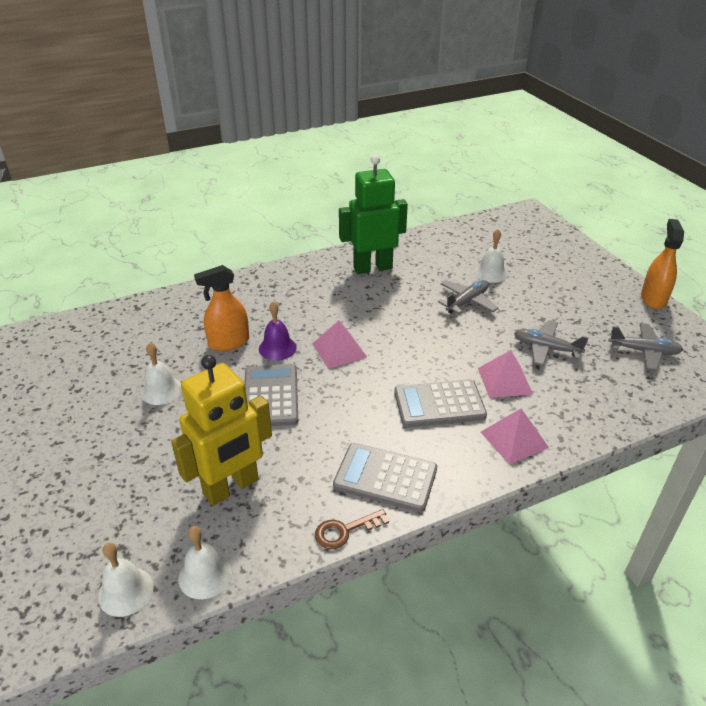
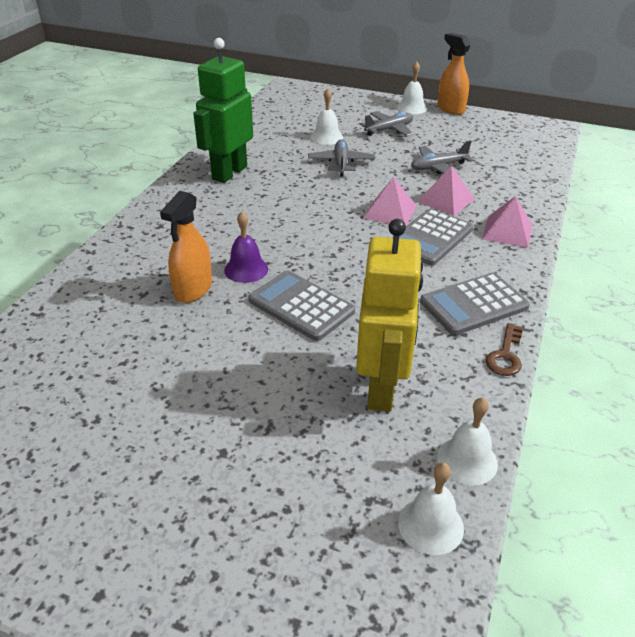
camera: 45 degrees left, 0 degrees up
(161, 390) = (192, 363): white bell -> white bell (412, 108)
(339, 350) = (301, 243): pink pyramid -> pink pyramid (390, 212)
(644, 351) = (493, 141): grey plane -> grey plane (389, 130)

